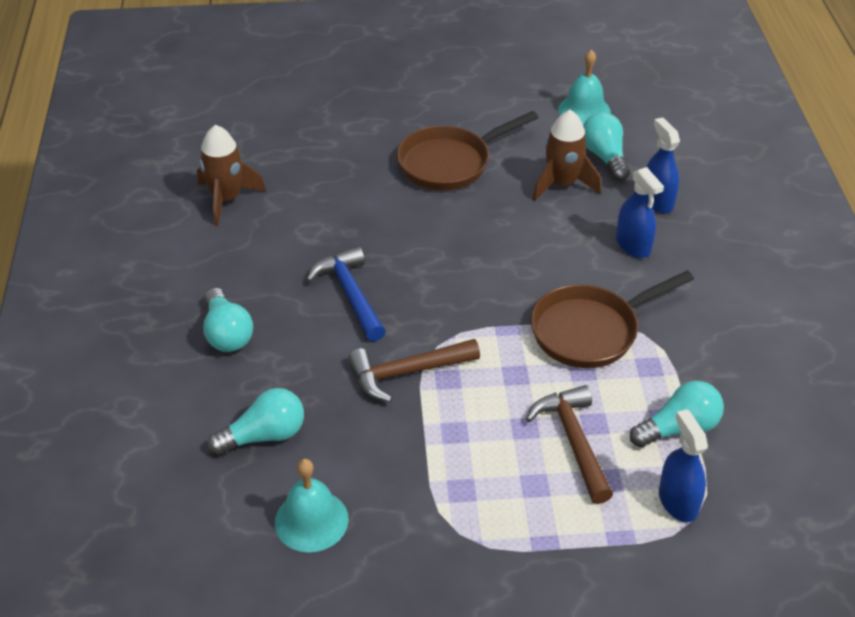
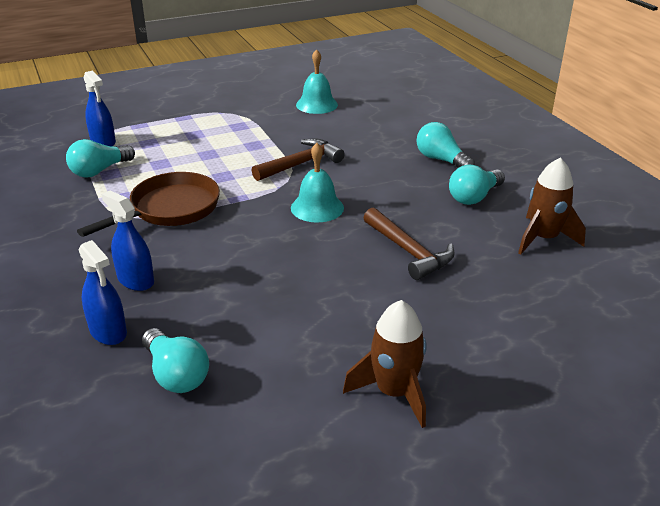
camera: 160 degrees right, 10 degrees down
(264, 436) = (370, 125): turquoise light bulb -> turquoise light bulb (474, 197)
(350, 294) = (374, 196): blue hammer -> none
(449, 163) = (359, 322): brown pan -> none
(562, 184) = (222, 327): brown rocket -> brown rocket (394, 392)
(573, 441) = (173, 154): brown hammer -> brown hammer (409, 251)
(584, 110) = (215, 445): turquoise bell -> turquoise bell (317, 207)

